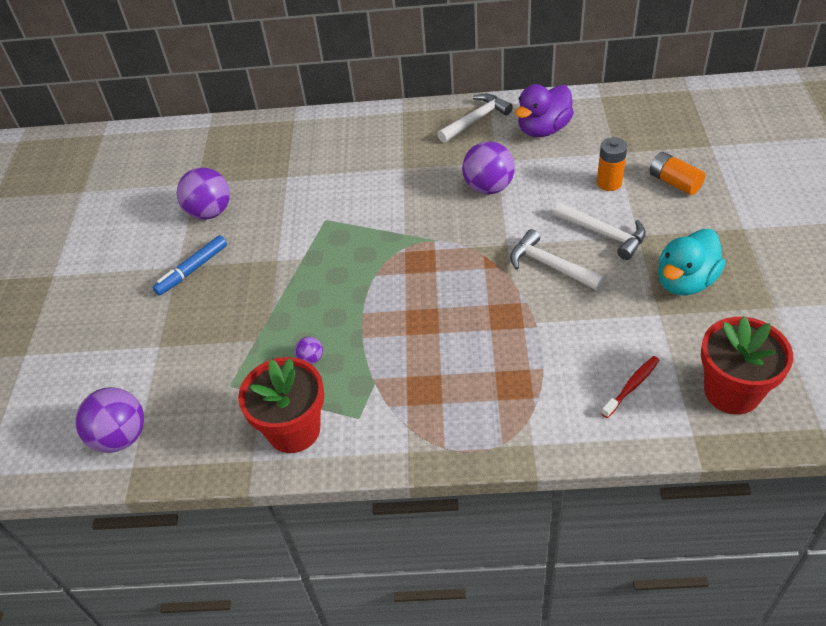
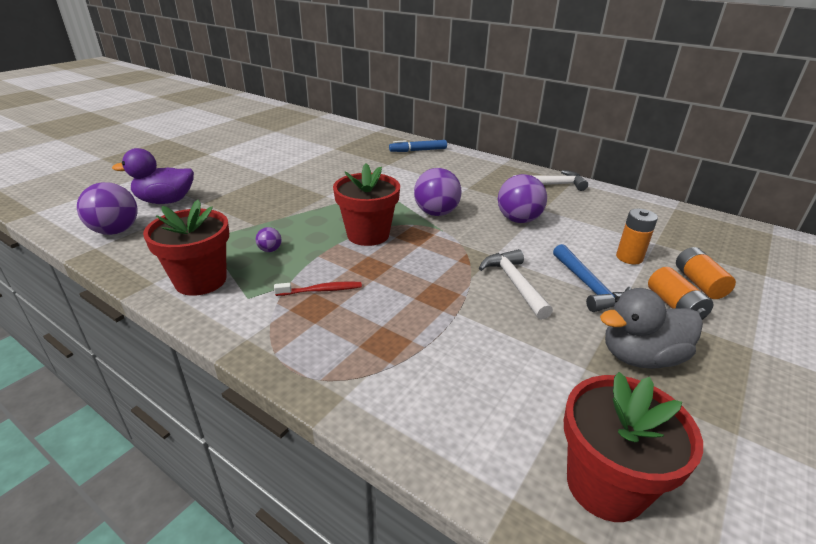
camera: 30 degrees right, 15 degrees down
(193, 269) = (275, 180): blue marker -> blue marker (418, 150)
(210, 212) = (322, 162): purple ball -> purple ball (436, 213)
(378, 286) = (368, 235): none -> red flower pot
(543, 129) = (602, 208): purple duck -> purple duck (166, 201)
(604, 234) = (589, 286): white hammer -> blue hammer
(631, 386) = (491, 409): red toothbrush -> red toothbrush (321, 290)
(674, 218) = (674, 306): none -> orange battery
(685, 281) = (640, 357): turquoise duck -> grey duck

